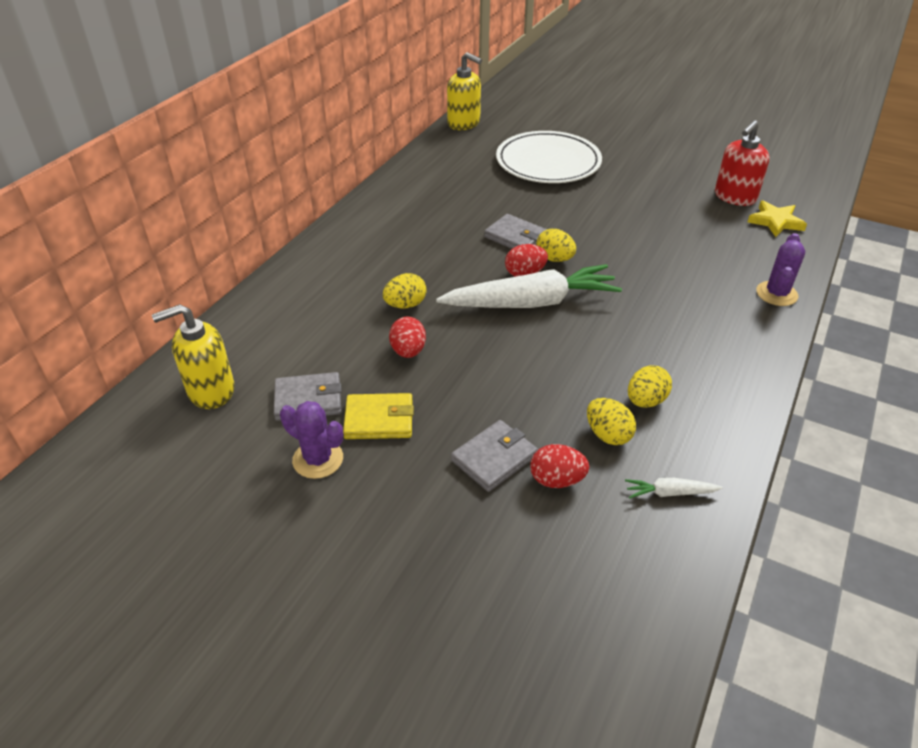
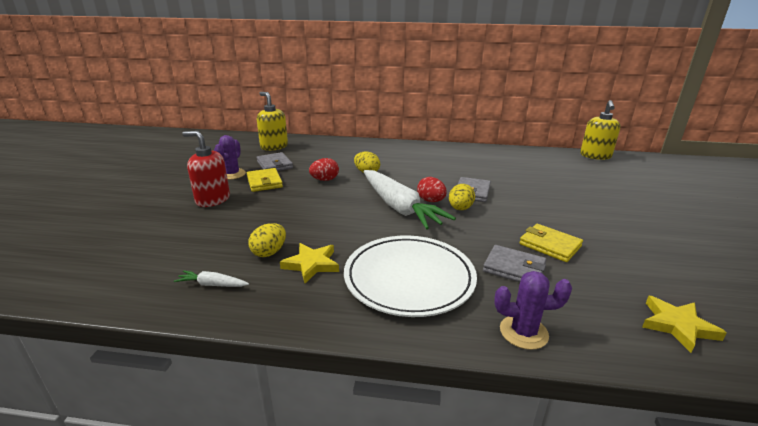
camera: 70 degrees right, 15 degrees down
(494, 458) = (239, 216): grey wallet -> grey wallet (514, 268)
(548, 162) = (591, 190): white plate -> white plate (409, 278)
(556, 480) = (222, 238): red egg -> none
(645, 401) = (311, 264): yellow egg -> yellow star
(651, 231) = (549, 245): none -> yellow wallet
(669, 493) = (212, 284): white carrot -> white carrot turned 60 degrees counterclockwise
(734, 197) = (686, 291): red soap dispenser -> red soap dispenser (212, 200)

